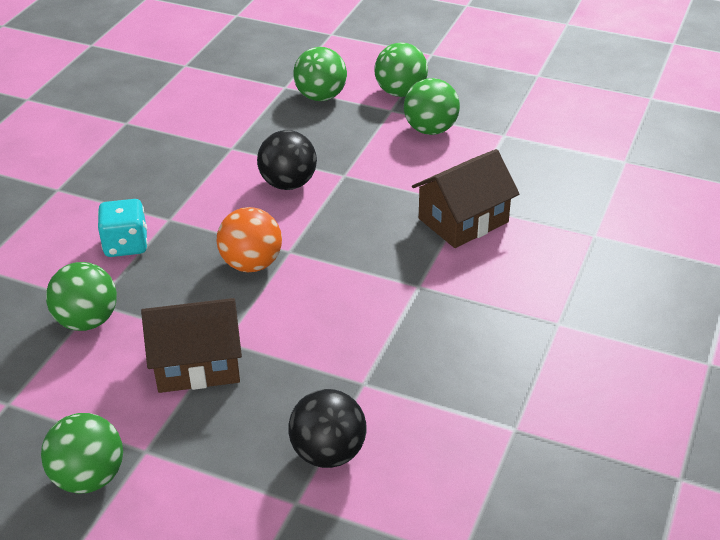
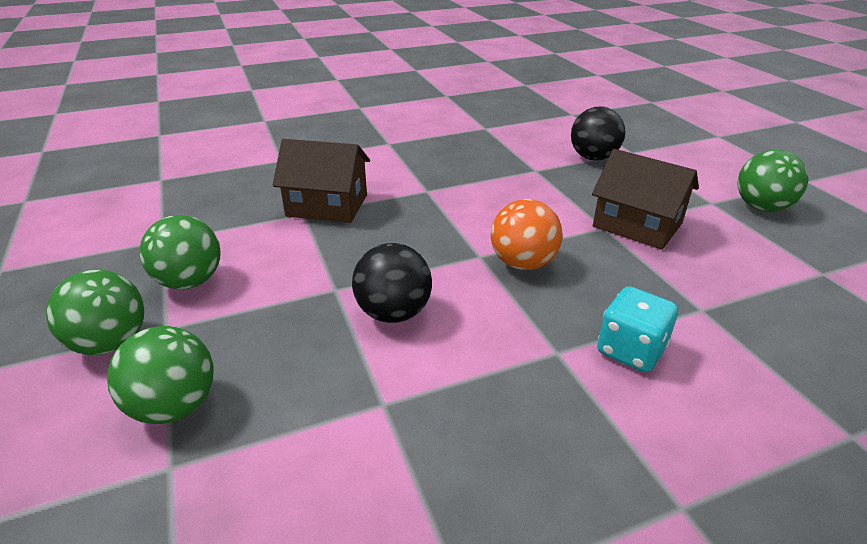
camera: 135 degrees left, 5 degrees down
(87, 321) = (718, 298): green ball -> none

